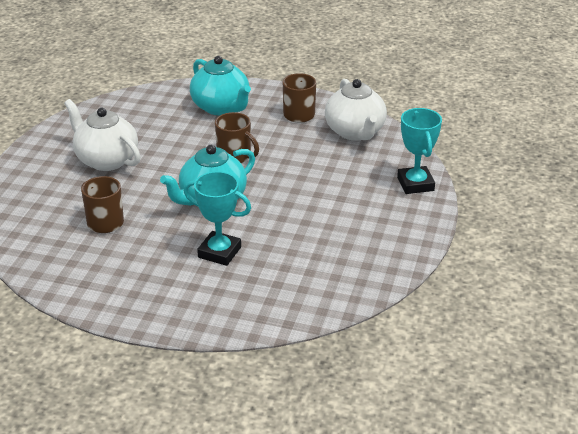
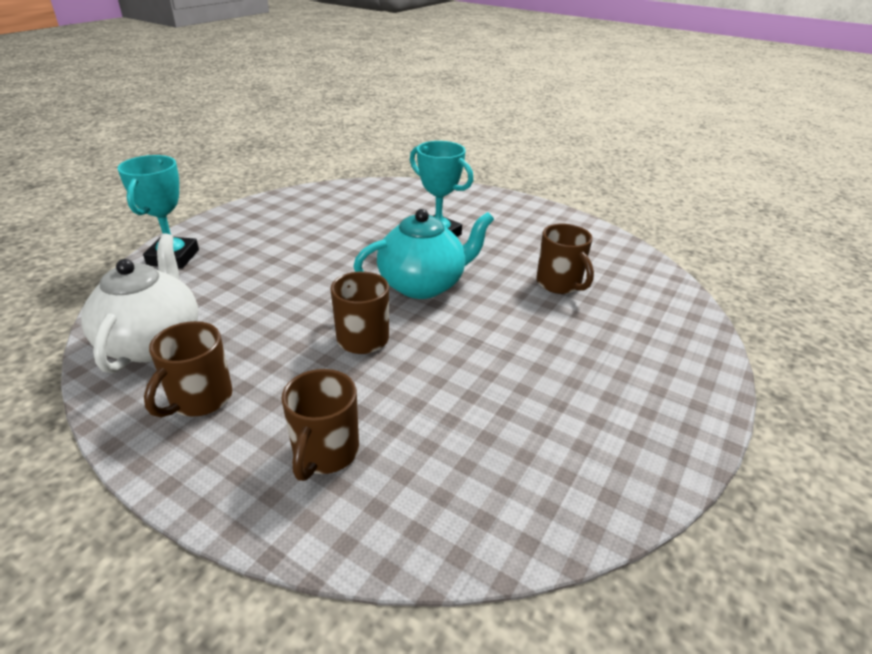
camera: 165 degrees left, 0 degrees up
(106, 160) = (560, 374): white teapot -> none
(221, 107) = (325, 453): turquoise teapot -> brown mug

